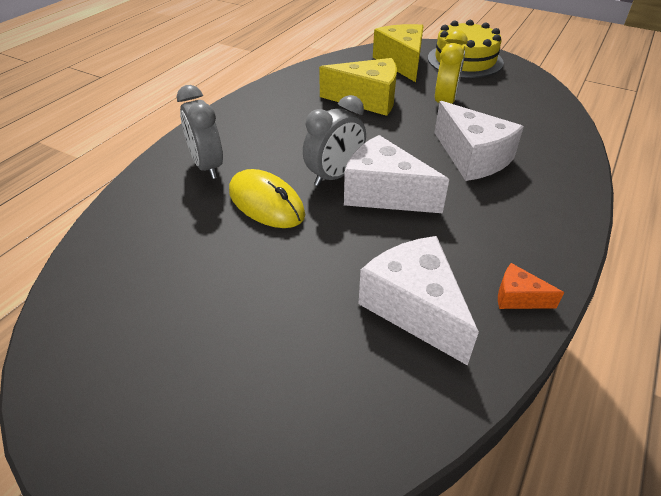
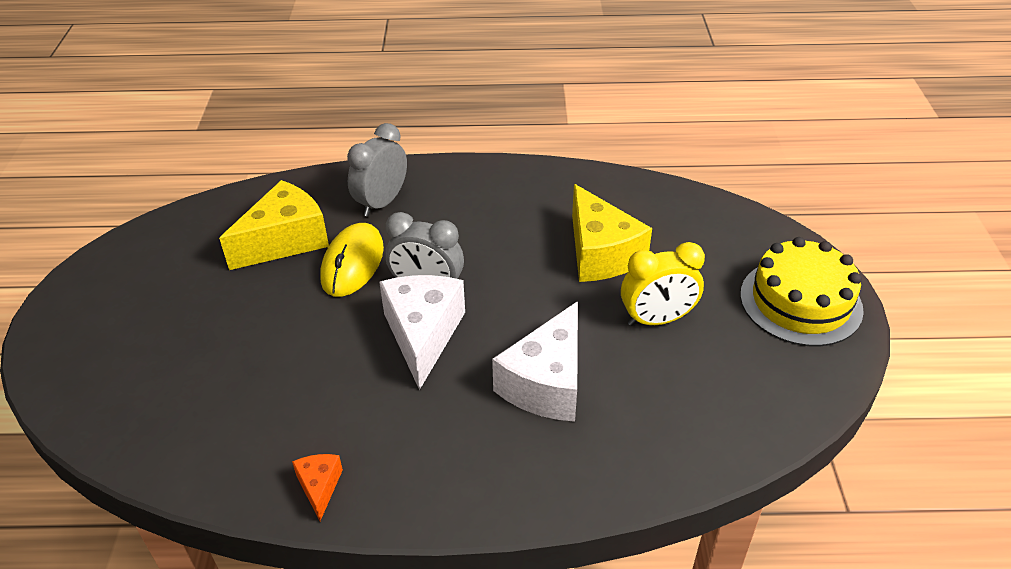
camera: 60 degrees right, 0 degrees up
(402, 62) = (727, 247): yellow cheese -> yellow cheese (285, 240)
(415, 307) = (267, 415): white cheese -> none

